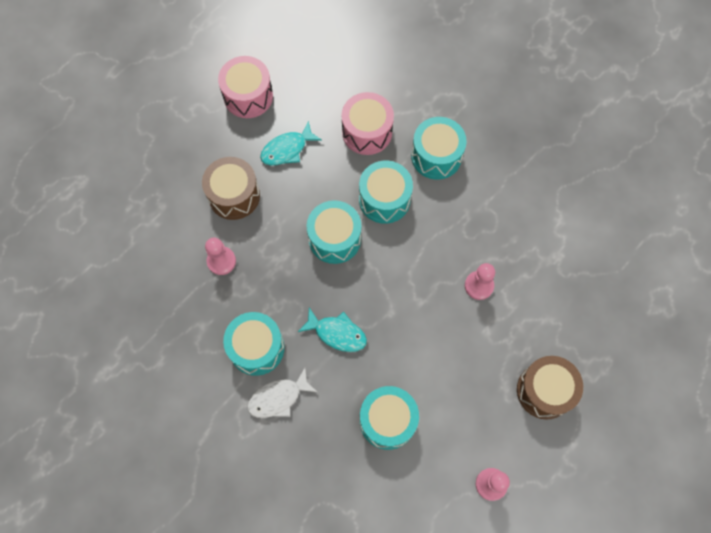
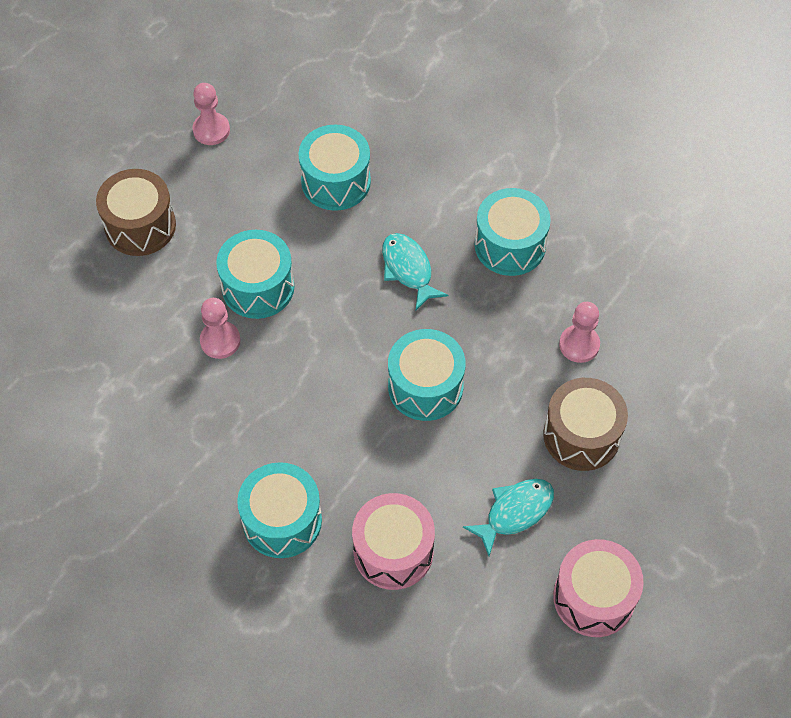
camera: 175 degrees right, 10 degrees down
(278, 398) = (473, 194): white fish -> none
(337, 333) = (408, 269): turquoise fish -> turquoise fish turned 45 degrees clockwise
(384, 199) = (358, 448): turquoise drum -> turquoise drum (258, 287)

